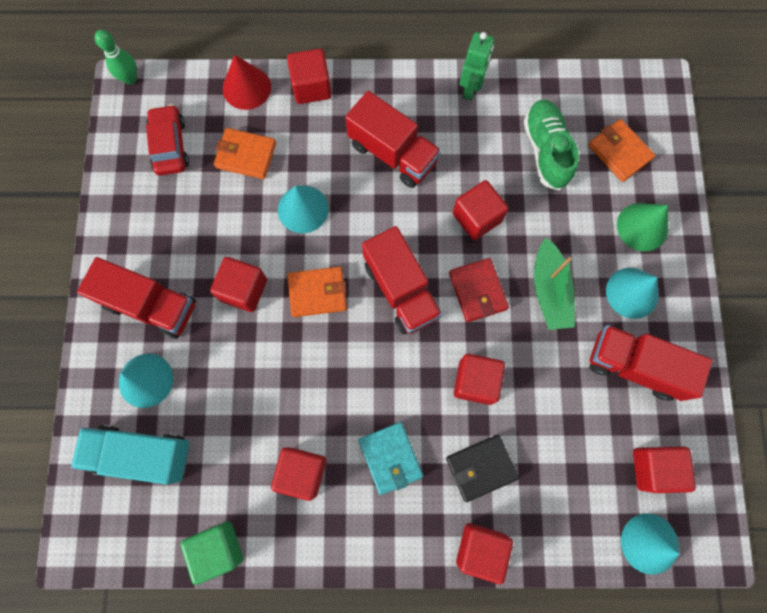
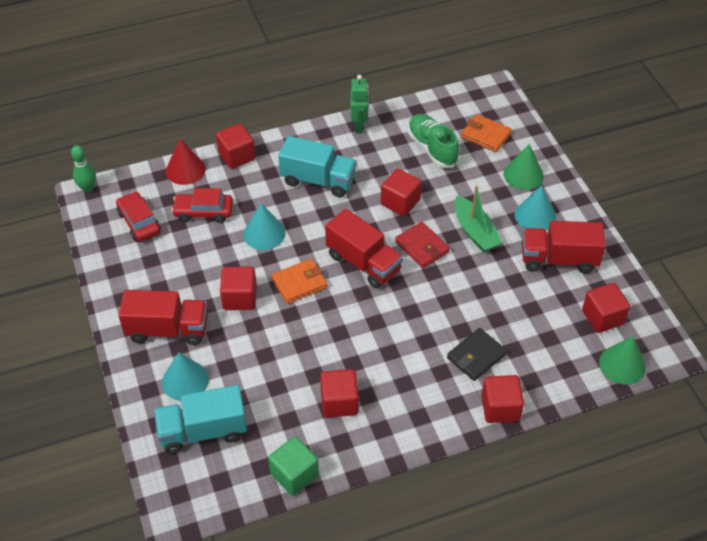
camera: 20 degrees left, 25 degrees down
(246, 155) = (203, 212): orange wallet -> red car
(390, 458) = (404, 371): turquoise wallet -> none
(392, 153) = (318, 180): red truck -> turquoise truck
(475, 381) = (447, 303): red cube -> none
(649, 543) = (622, 364): turquoise cone -> green cone

